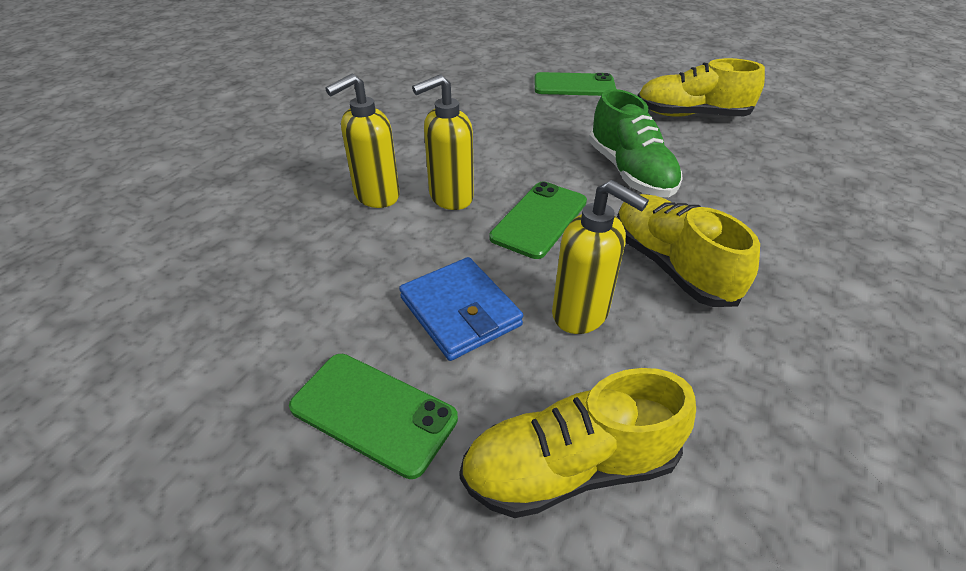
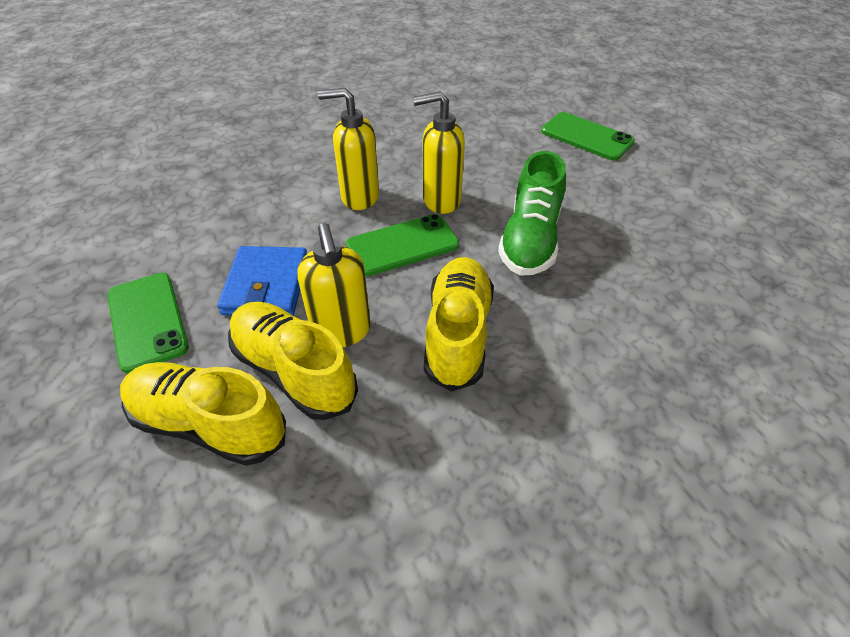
camera: 35 degrees right, 5 degrees up
(376, 196) = (310, 173): yellow soap dispenser -> yellow soap dispenser (440, 200)
(691, 115) = (669, 210): yellow shoe -> yellow shoe (294, 371)

